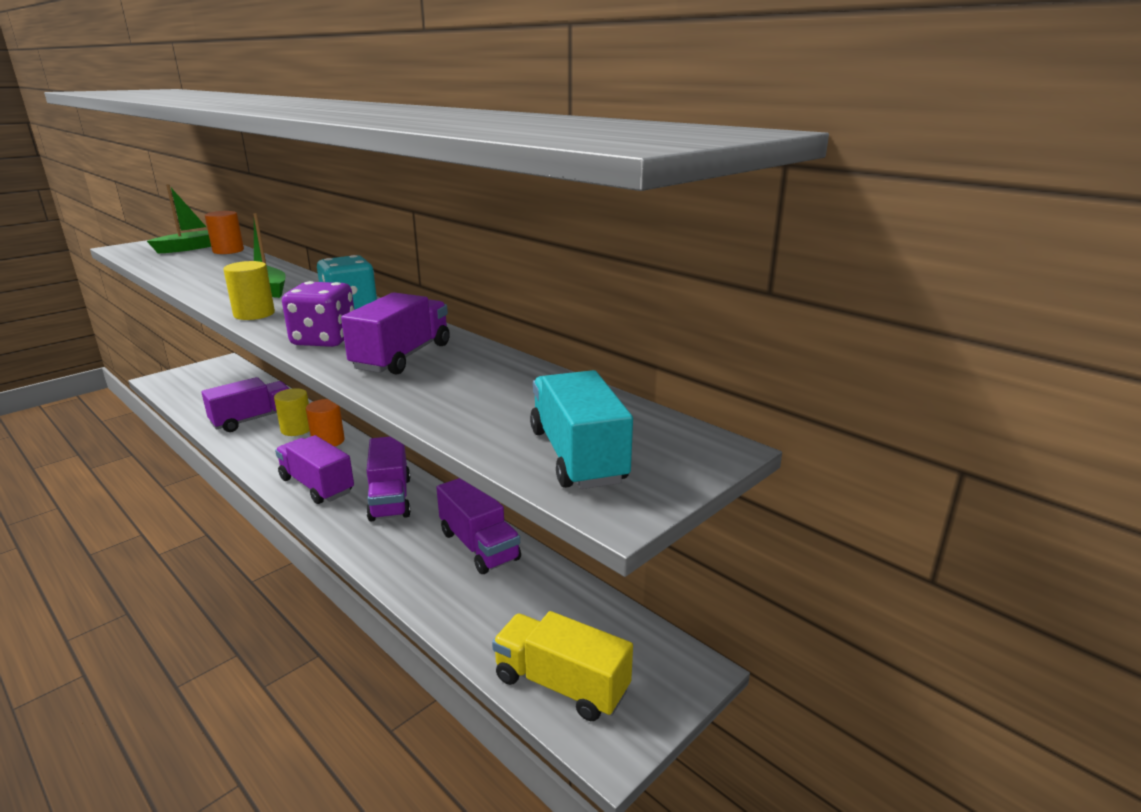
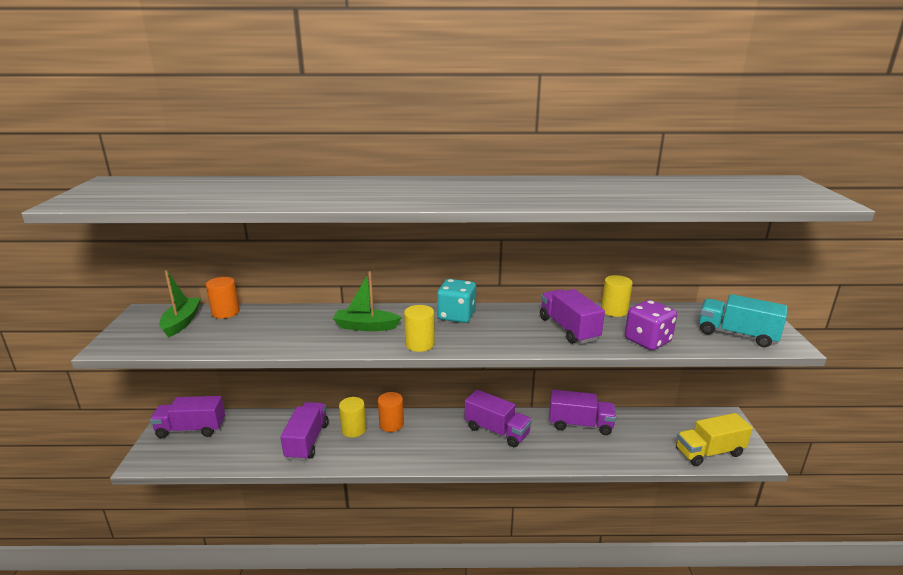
camera: 45 degrees left, 0 degrees up
(317, 485) = (445, 450): purple truck -> purple truck (191, 429)
(324, 340) = (508, 339): purple dice -> purple dice (647, 340)
(508, 364) = (614, 310): none -> yellow cylinder

